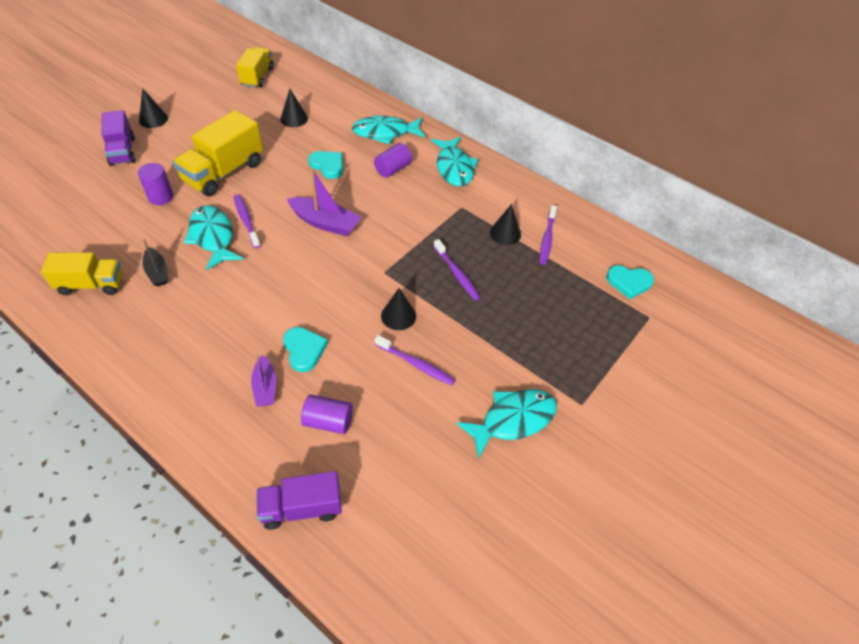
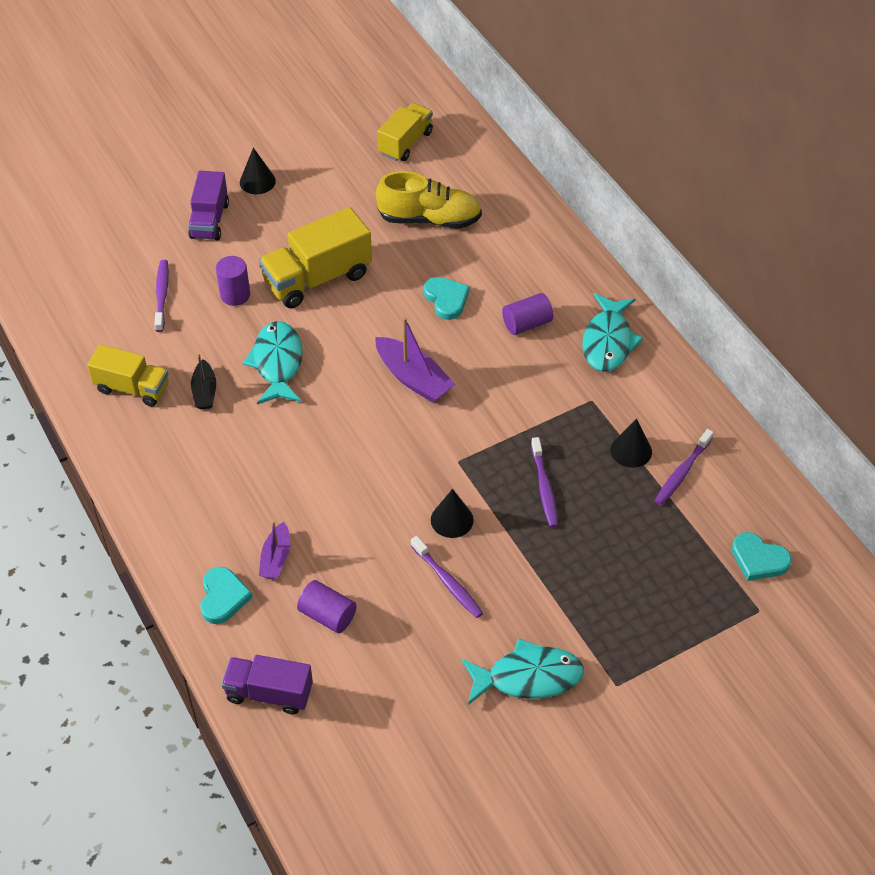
camera: 25 degrees right, 0 degrees up
(246, 220) = (322, 351): purple toothbrush -> purple toothbrush (162, 295)
(294, 119) = (429, 219): black cone -> yellow shoe
(304, 350) = (331, 529): turquoise heart -> turquoise heart (223, 597)
(385, 133) = (539, 267): turquoise fish -> none

